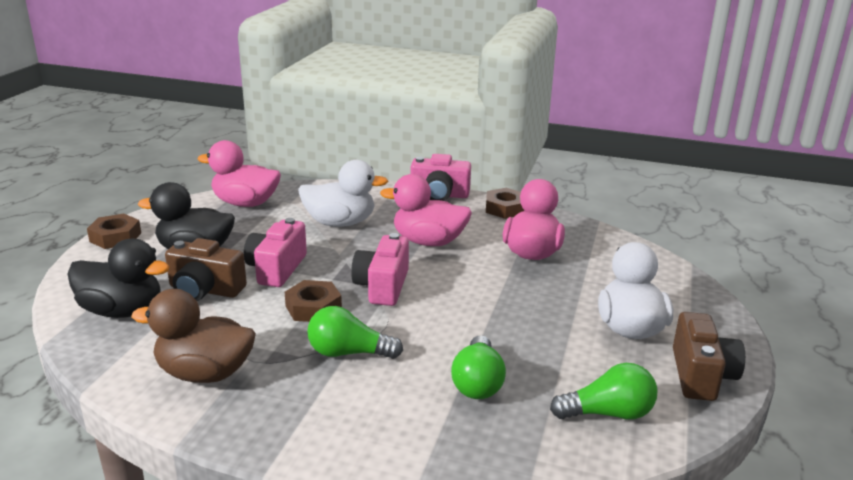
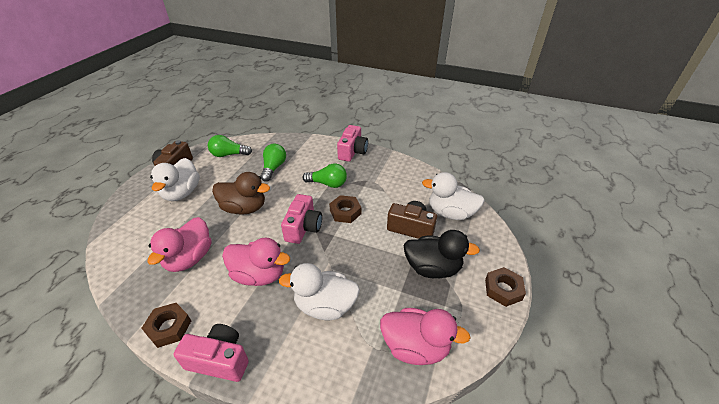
camera: 175 degrees left, 15 degrees up
(122, 311) = (450, 213): black duck -> white duck
(205, 373) = (392, 176): brown duck -> brown duck (244, 208)
(276, 269) = (370, 246): pink camera -> pink camera (352, 152)

